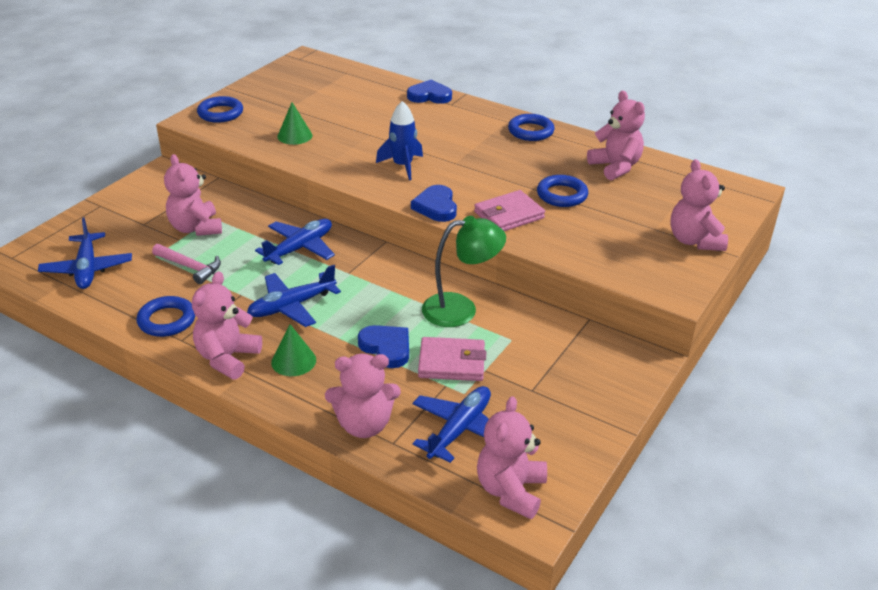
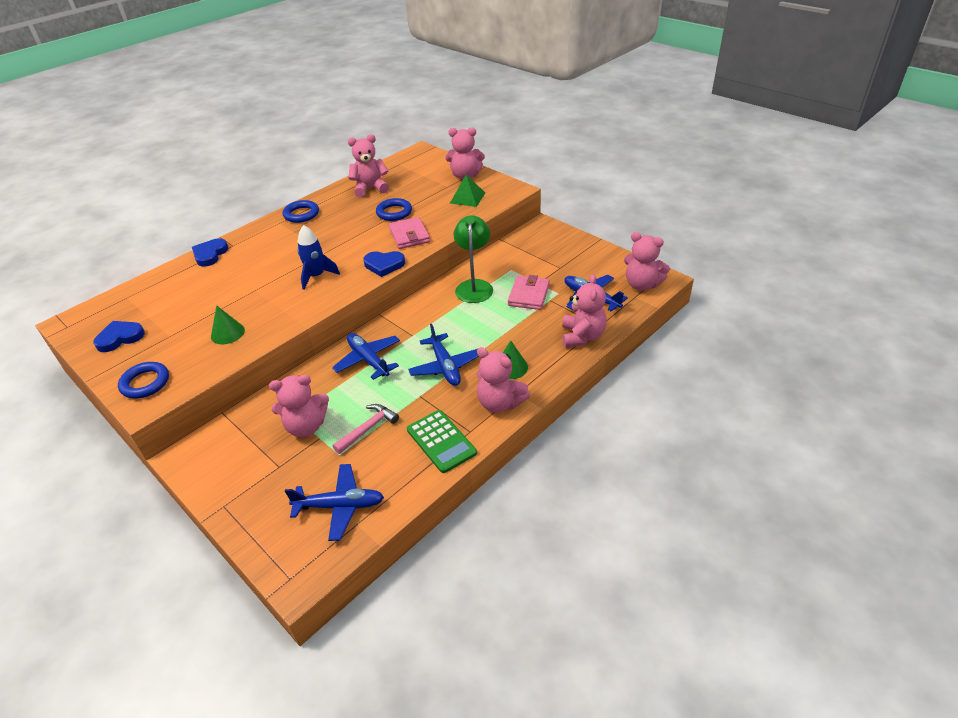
camera: 75 degrees left, 5 degrees up
(167, 320) = (441, 441): blue ring -> green calculator
(386, 348) = (507, 322): blue heart -> blue heart (120, 338)
(629, 250) = (467, 198): none -> green pyramid

